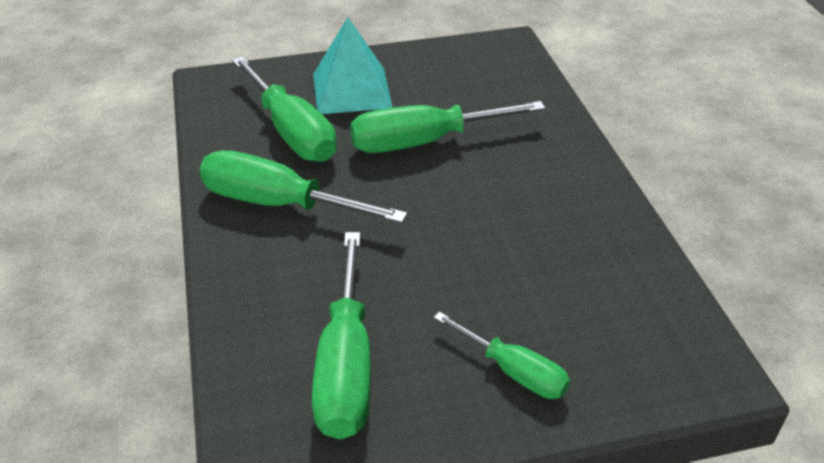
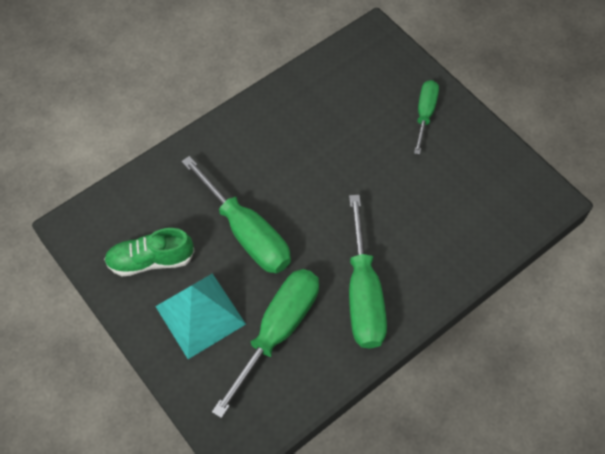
camera: 115 degrees left, 20 degrees up
(346, 365) = (468, 189): green screwdriver -> none
(436, 76) = (151, 260): none -> green shoe

